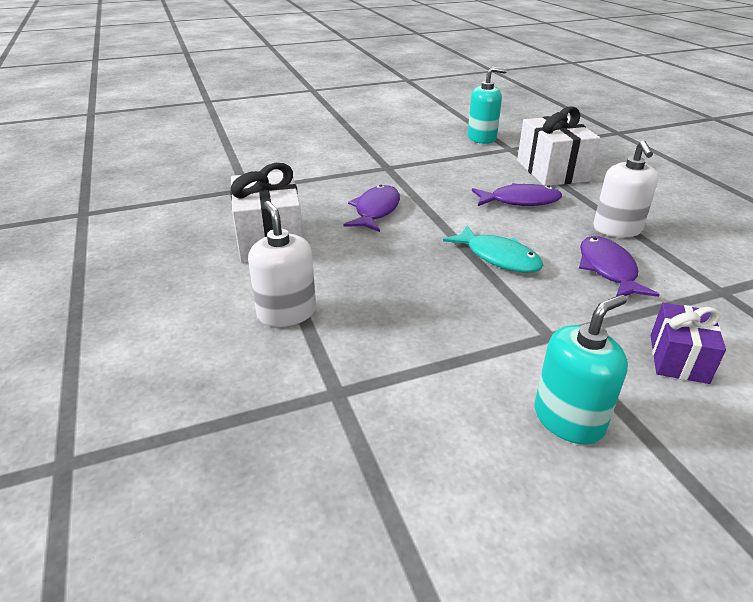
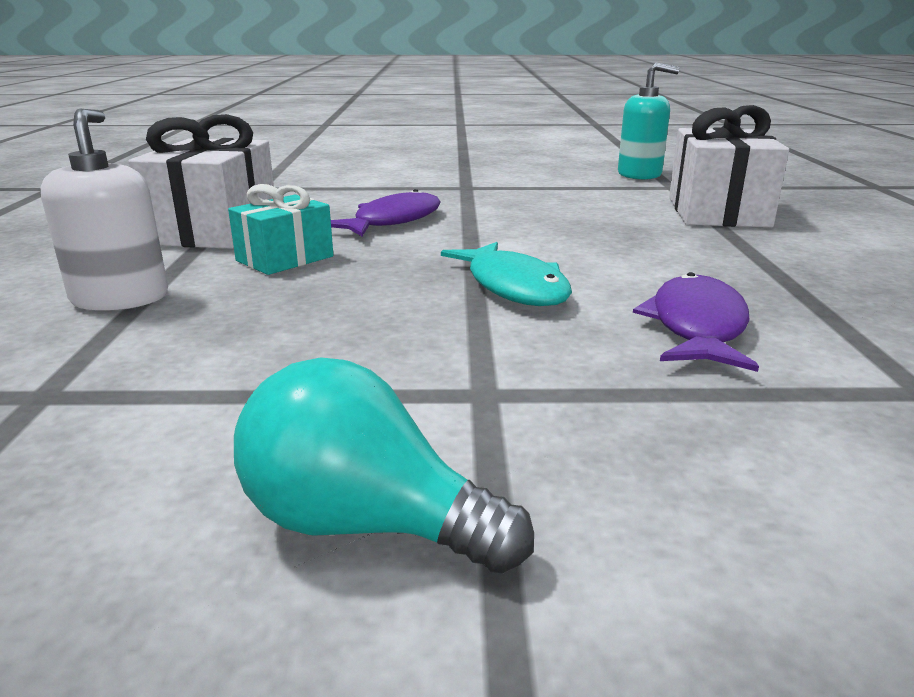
camera: 20 degrees right, 10 degrees down
(347, 258) = (285, 258): none -> turquoise gift
(520, 201) = (626, 235): purple fish -> none
(568, 419) = (364, 524): turquoise soap dispenser -> turquoise light bulb
(617, 229) = (767, 282): white soap dispenser -> none
(678, 358) = (719, 477): purple gift -> none

